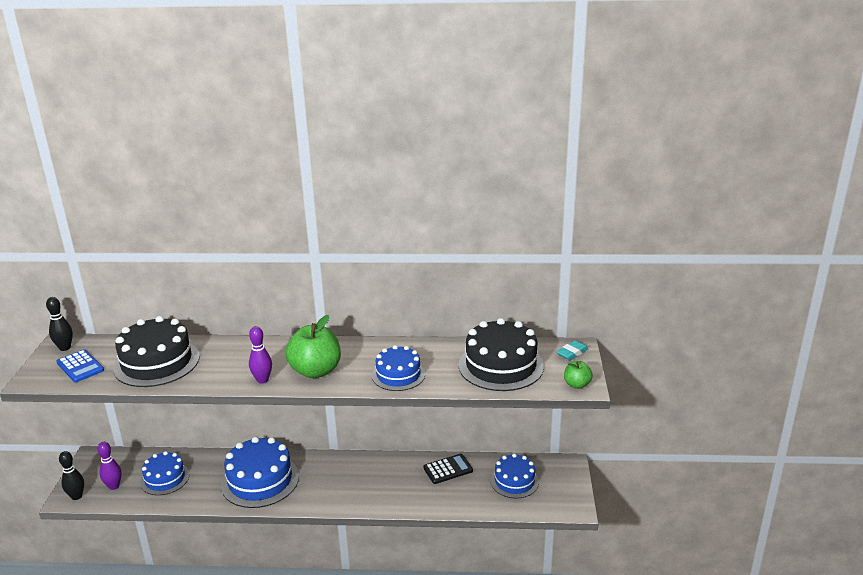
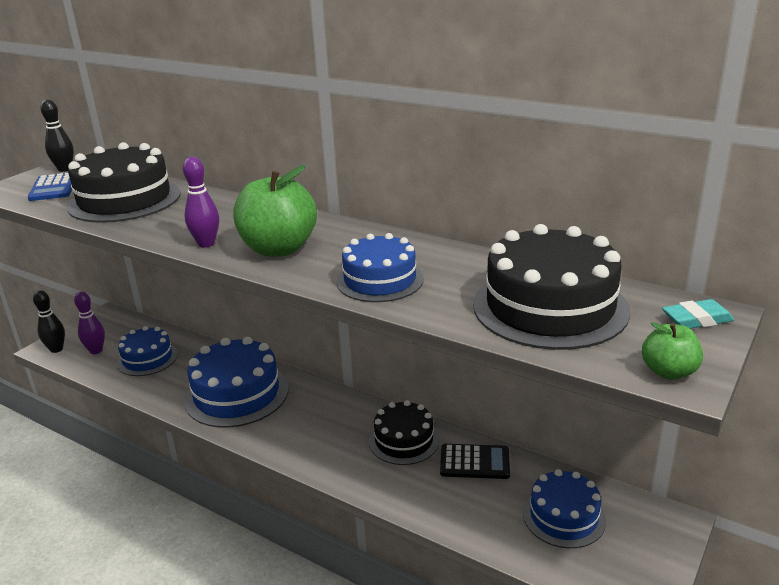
camera: 30 degrees right, 0 degrees up
(397, 471) = (404, 440): none -> black cake

